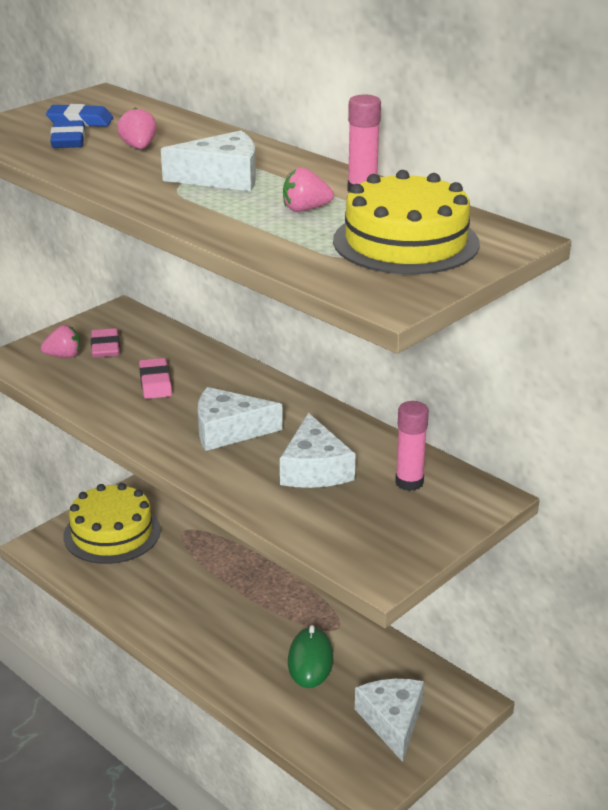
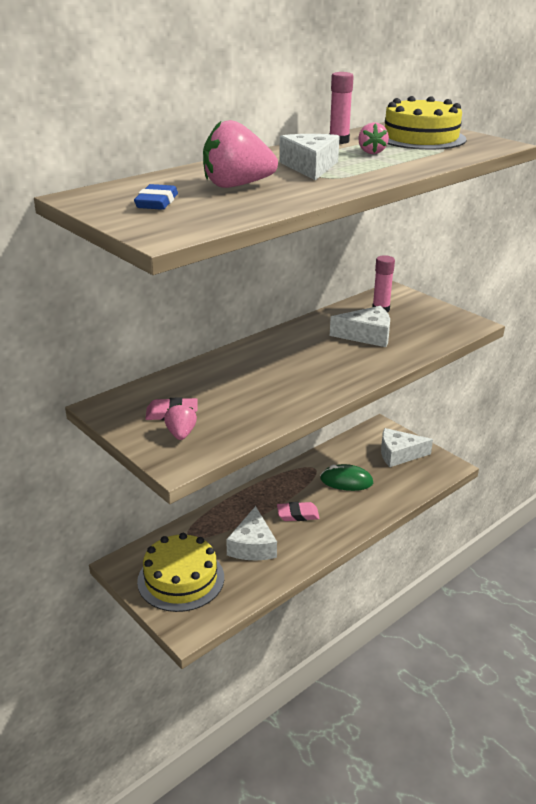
camera: 85 degrees left, 0 degrees up
(68, 140) = (208, 205): blue eraser -> none
(139, 147) = (236, 185): pink strawberry -> pink strawberry, size x1.87
(155, 383) = (241, 389): pink eraser -> pink eraser (298, 514)
(228, 430) = (317, 362): white cheese -> white cheese (252, 545)

